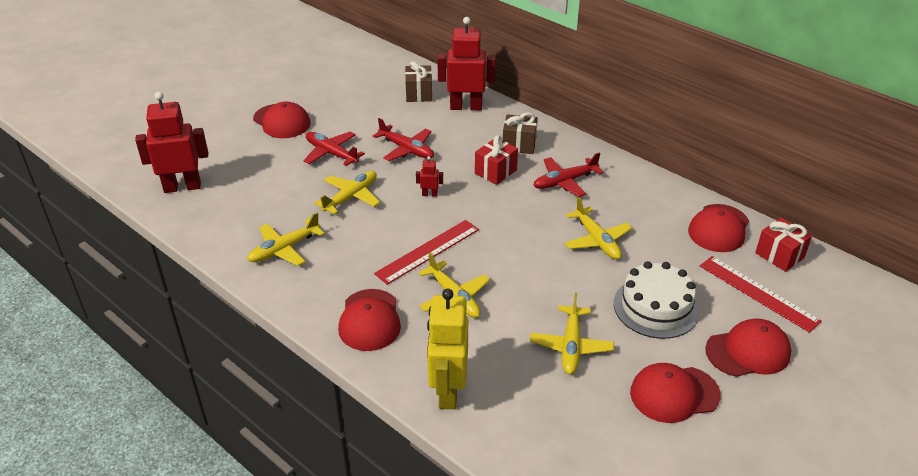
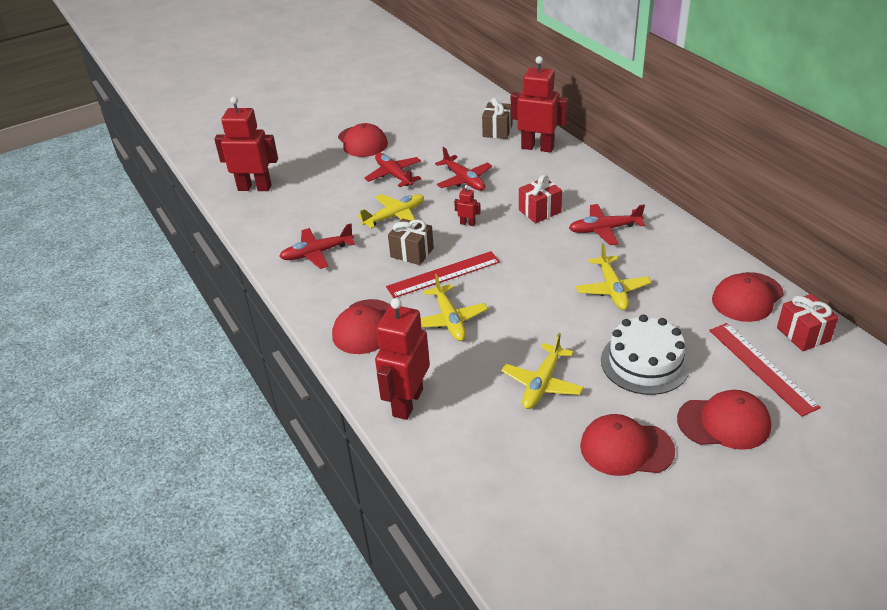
camera: 20 degrees right, 0 degrees up
(284, 249) = (317, 253): yellow plane -> red plane
(448, 391) = (407, 402): yellow robot -> red robot
(519, 145) = (574, 189): brown gift -> brown gift (412, 252)

